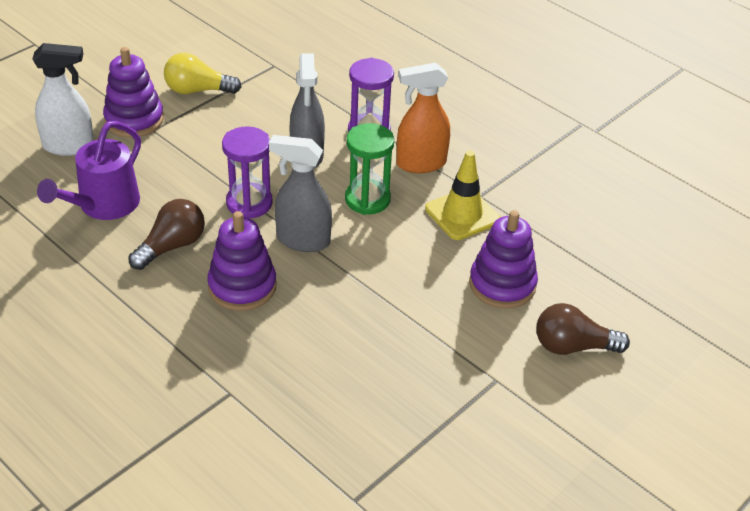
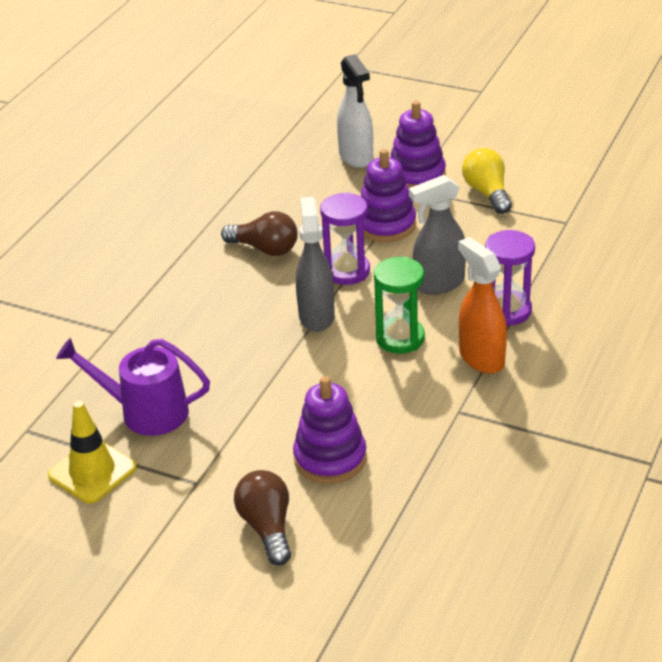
camera: 75 degrees right, 5 degrees down
(104, 205) = (294, 199): purple watering can -> purple watering can (146, 412)
(242, 286) = (237, 300): purple stacking toy -> purple stacking toy (386, 225)
(462, 214) = (420, 406): yellow traffic cone -> yellow traffic cone (92, 471)

